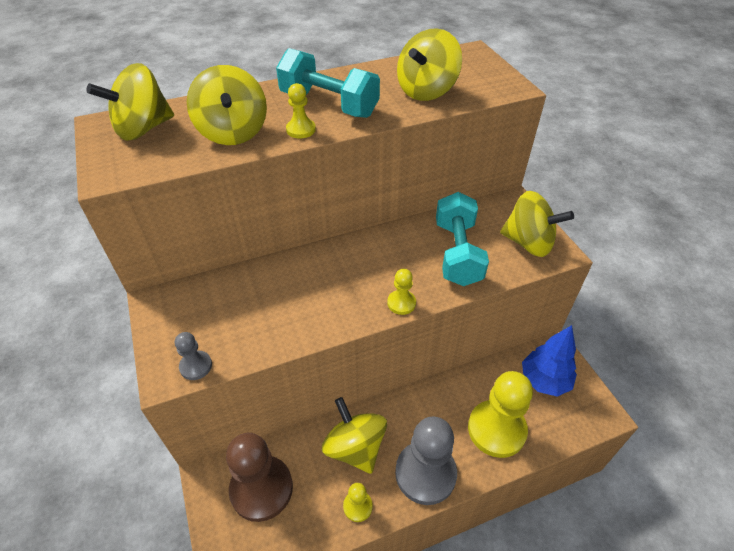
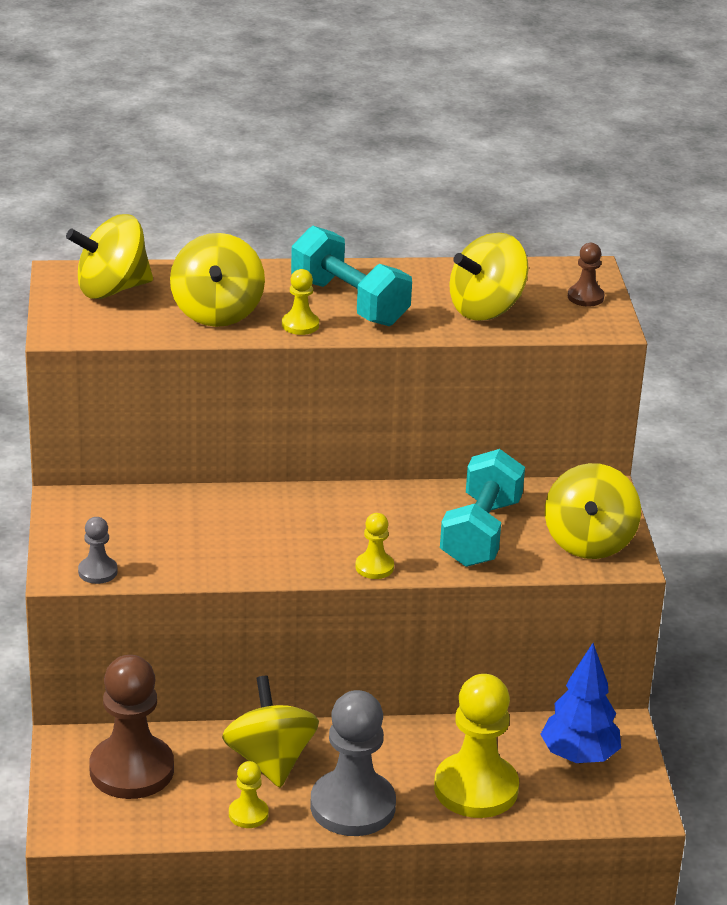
camera: 15 degrees right, 15 degrees down
(484, 70) = (585, 297): none -> brown pawn
(528, 243) = (589, 542): yellow spinning top -> yellow spinning top turned 60 degrees clockwise

